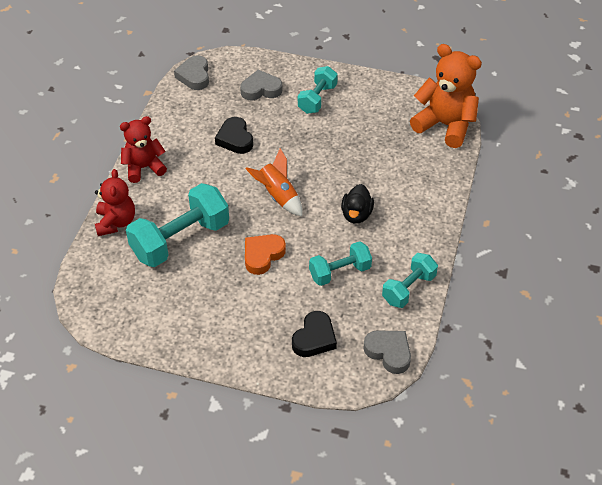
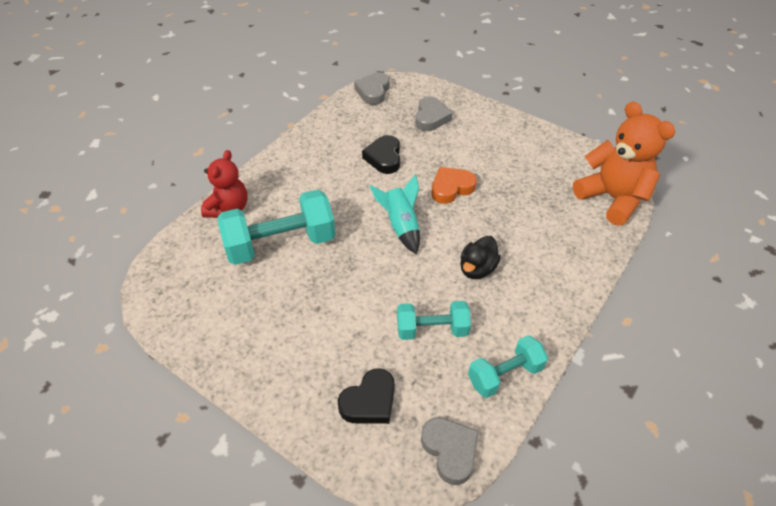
camera: 20 degrees right, 0 degrees up
(144, 168) = (283, 163): red teddy bear -> none
(261, 89) = (431, 118): grey heart -> grey heart turned 90 degrees clockwise
(262, 255) = (356, 285): orange heart -> orange heart (451, 188)
(278, 196) = (401, 226): orange rocket -> turquoise rocket
(317, 99) = (483, 139): turquoise dumbbell -> none

